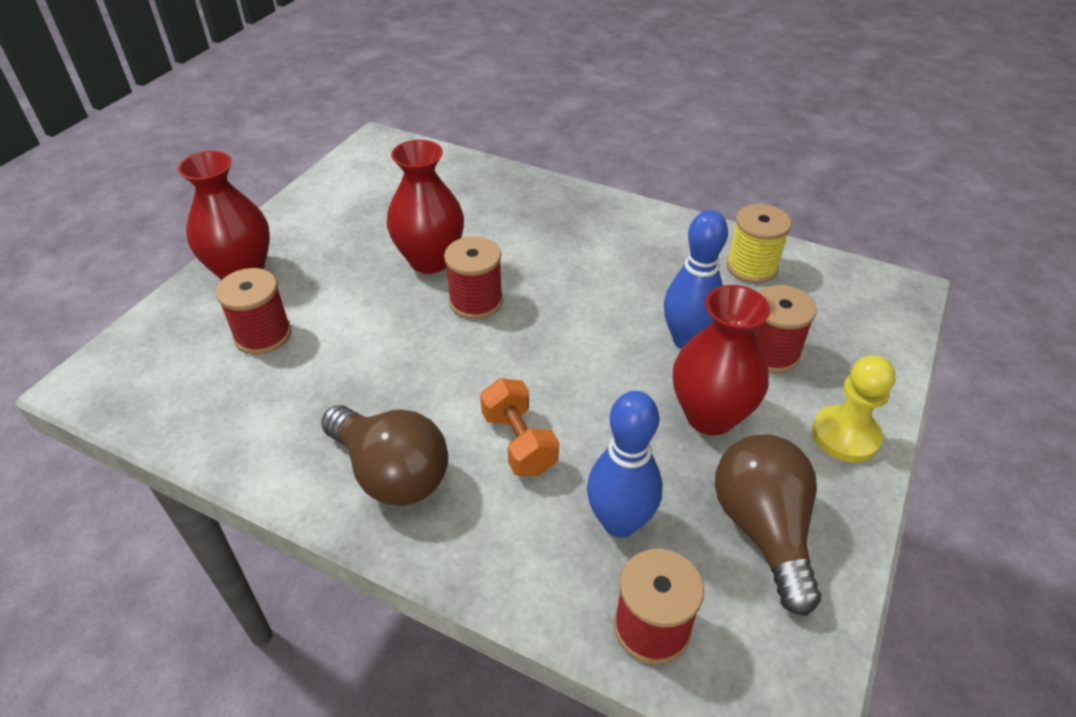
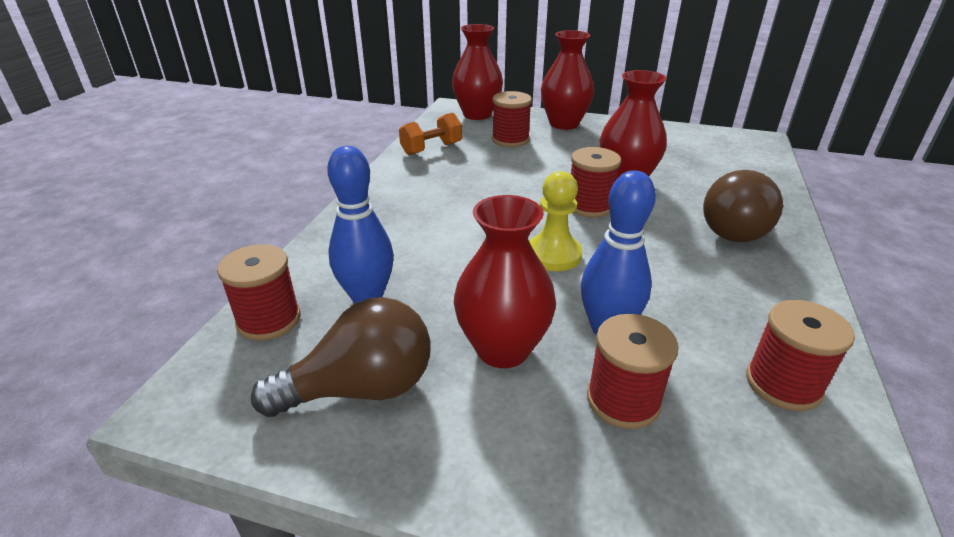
camera: 80 degrees right, 10 degrees down
(142, 357) = (477, 114): none -> red vase
(391, 473) = (404, 197): brown light bulb -> brown light bulb (735, 229)
(519, 443) = (441, 242): orange dumbbell -> orange dumbbell (431, 149)
(751, 267) = (783, 384): yellow spool -> red spool
(845, 436) = (505, 471): yellow pawn -> yellow pawn (553, 255)

